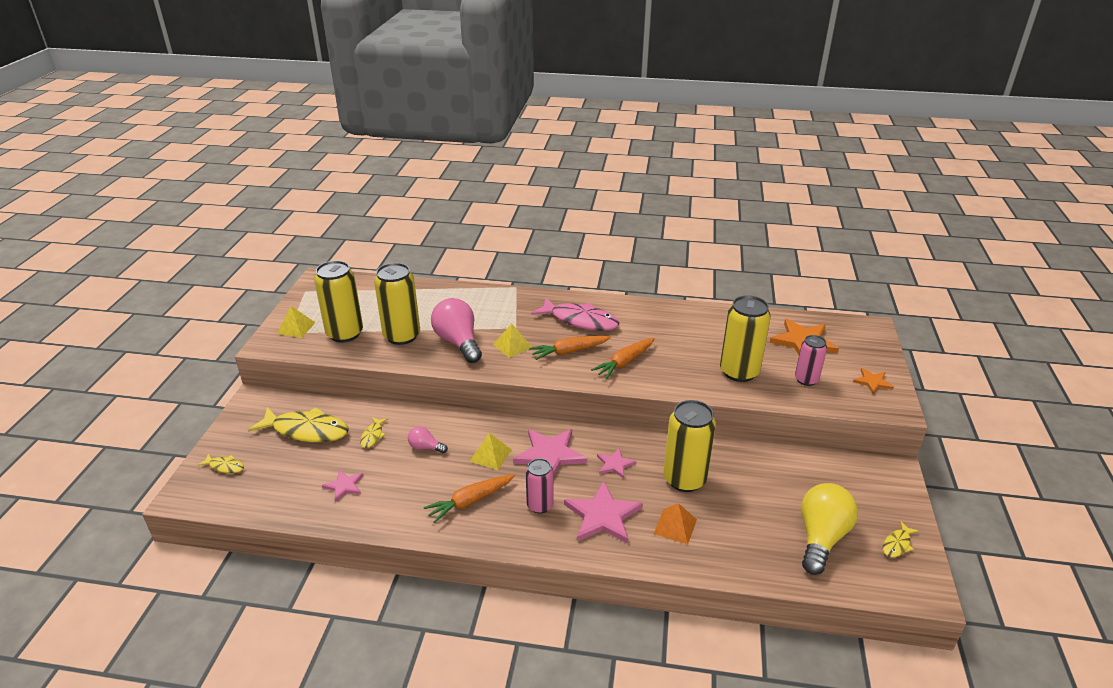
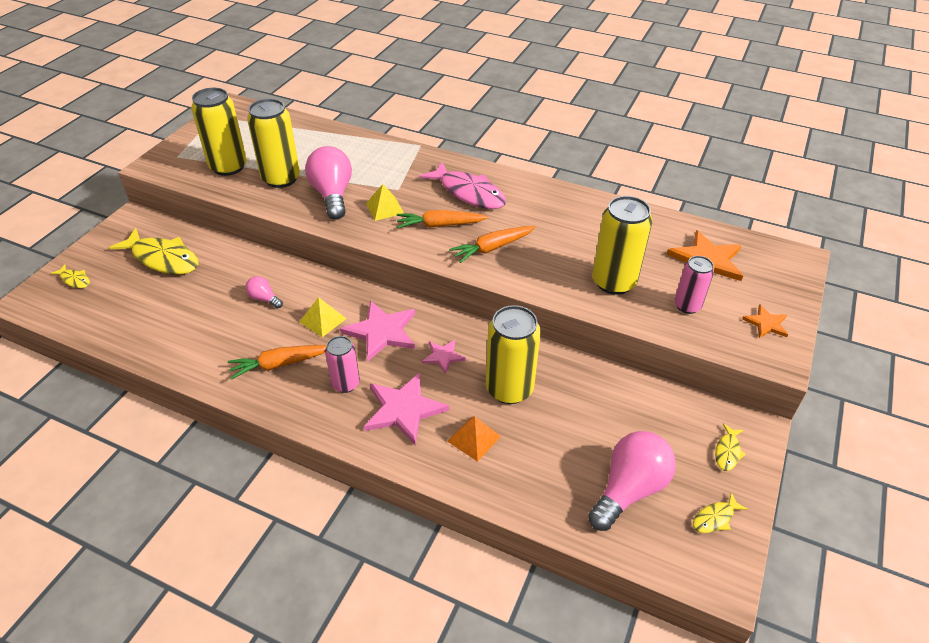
camera: 15 degrees right, 10 degrees up
(296, 328) = (186, 153): yellow pyramid -> none
(344, 486) = (170, 322): pink star -> none
(373, 436) = (220, 276): yellow fish -> yellow fish (727, 452)
(821, 537) = (629, 489): yellow light bulb -> pink light bulb

